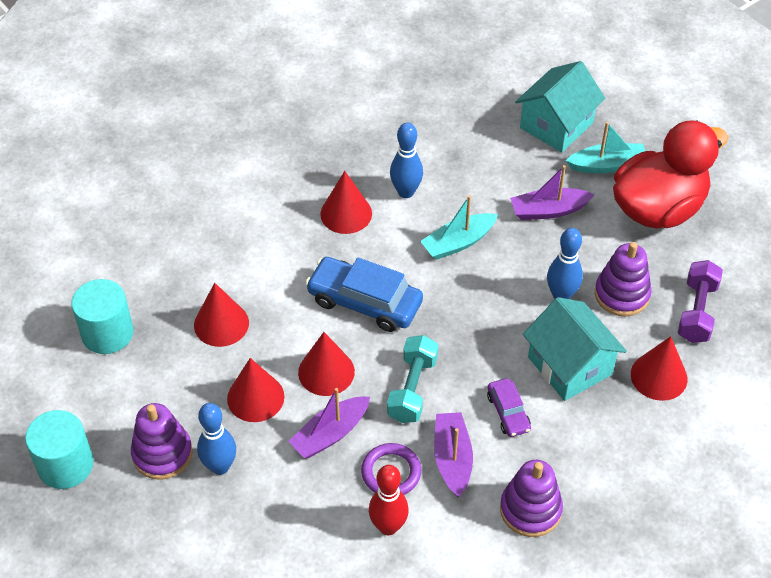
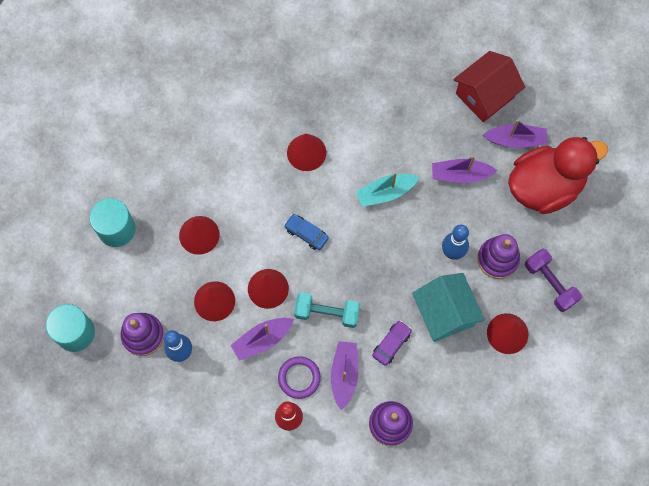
camera: 10 degrees right, 20 degrees up
(365, 302) = (306, 233): blue car -> blue car, size x0.53
(406, 192) = (355, 140): blue bowling pin -> none
(412, 389) = (327, 313): turquoise dumbbell -> turquoise dumbbell turned 75 degrees clockwise
(508, 412) = (391, 344): purple car -> purple car turned 135 degrees counterclockwise
(556, 125) = (485, 95): turquoise house -> red house
(607, 165) = (515, 140): turquoise boat -> purple boat
(697, 311) = (550, 283): purple dumbbell -> purple dumbbell turned 60 degrees counterclockwise

